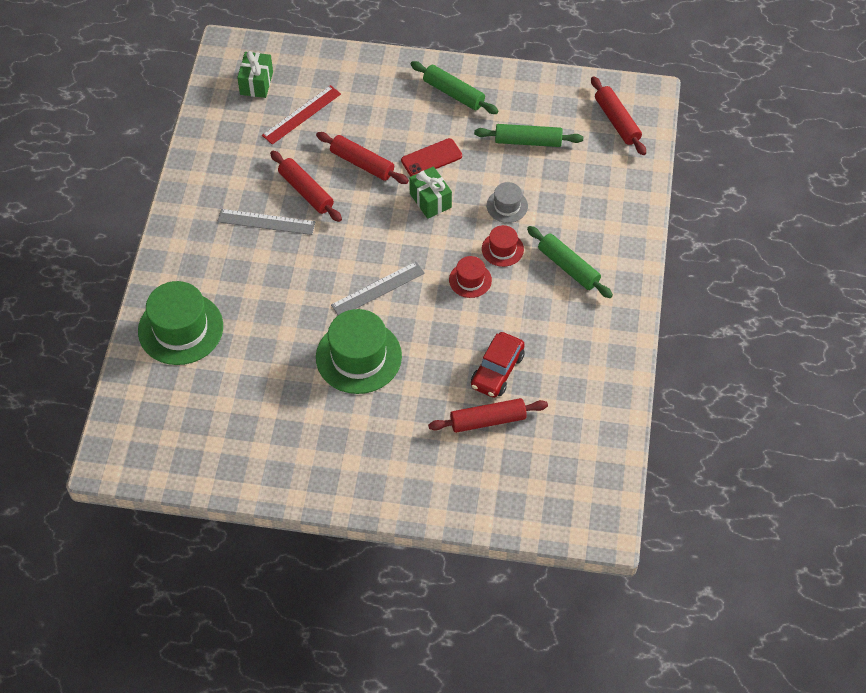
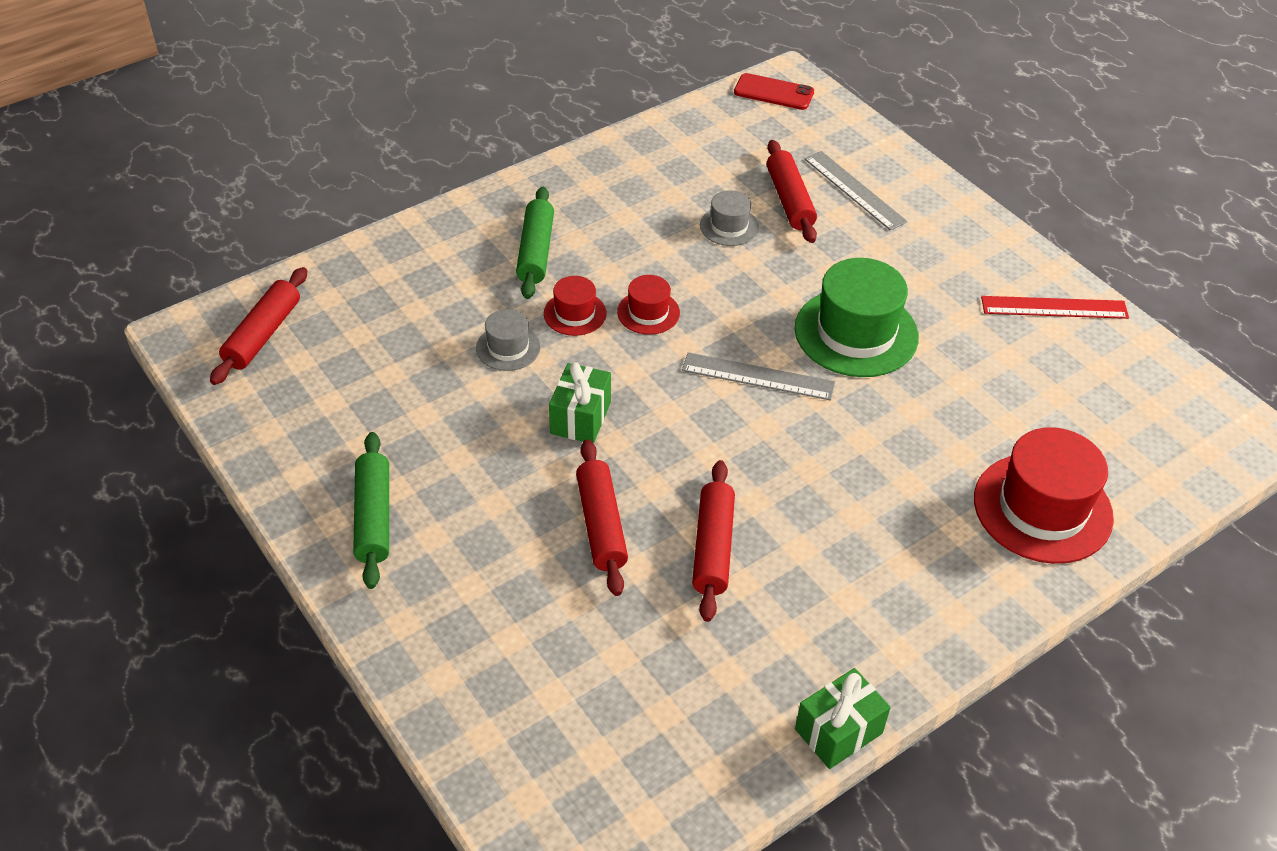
camera: 135 degrees left, 10 degrees down
(180, 328) = (1042, 508): green hat -> red hat
(256, 83) = (599, 770): green gift -> green gift (838, 731)
(266, 222) = (806, 550): grey ruler -> grey ruler (854, 190)
(301, 115) = (595, 659): red ruler -> red ruler (1054, 307)
(431, 158) = (513, 462): red phone -> red phone (773, 92)
(488, 420) = (789, 200): red rolling pin -> red rolling pin turned 45 degrees clockwise
(497, 371) = (729, 226): red car -> grey hat
(528, 141) = (383, 391): green rolling pin -> none

